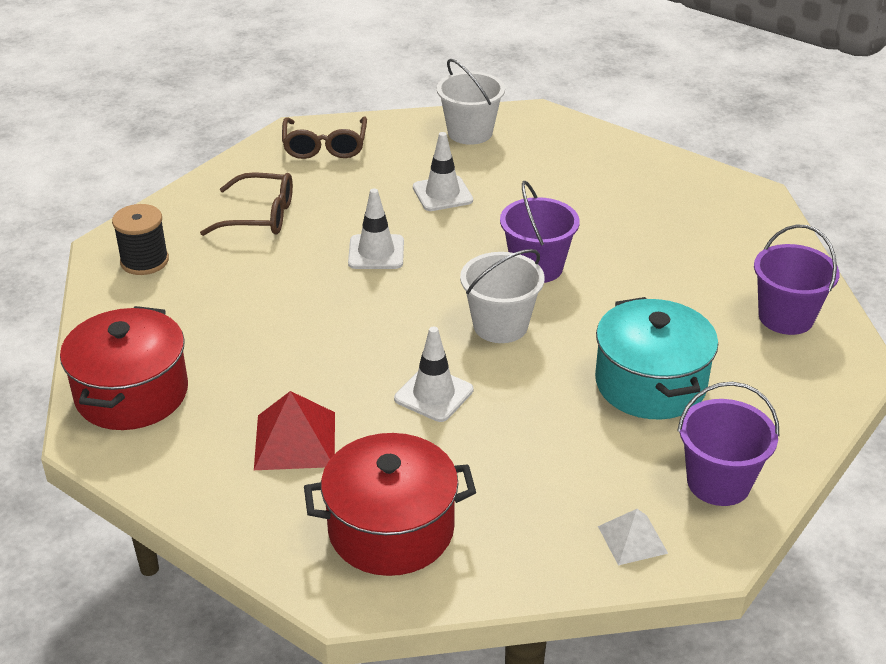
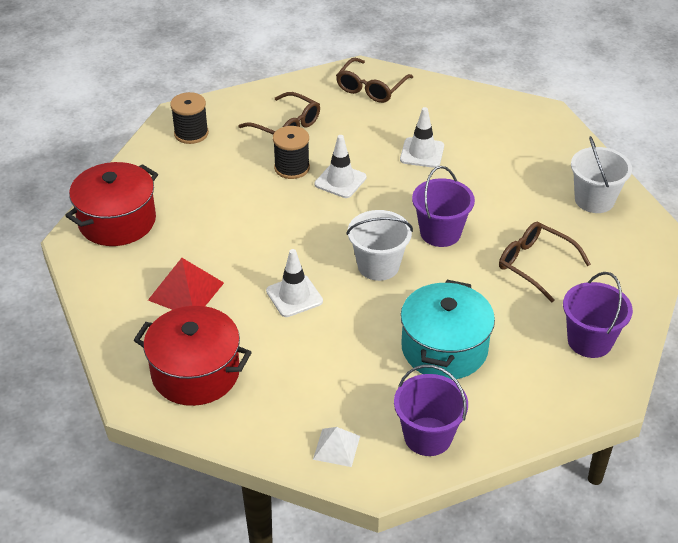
camera: 30 degrees right, 5 degrees up
(306, 257) = (292, 168): none -> black spool
(470, 132) = (482, 111): white bucket -> white bucket (594, 200)
(663, 264) = (535, 264): none -> brown glasses

